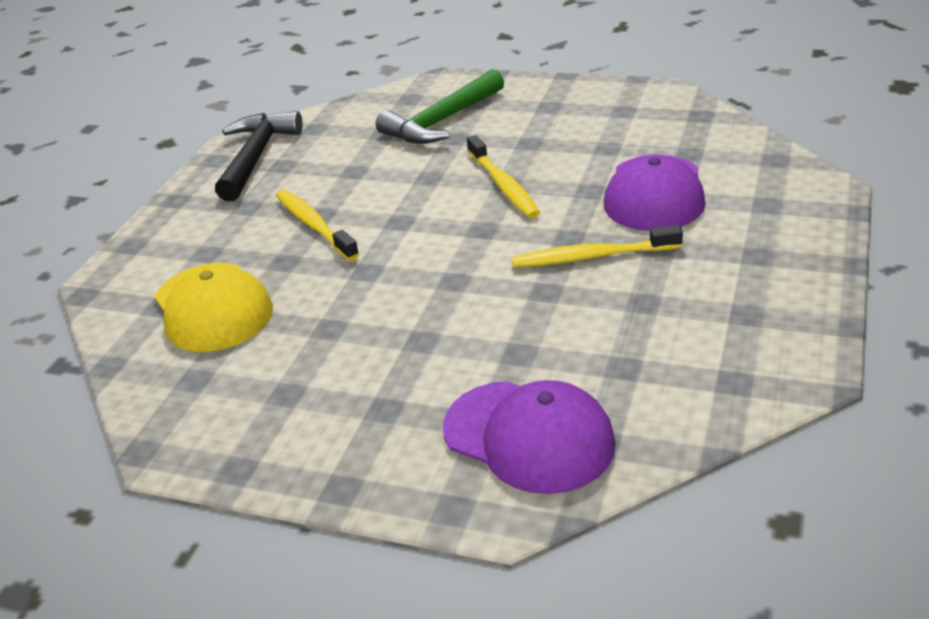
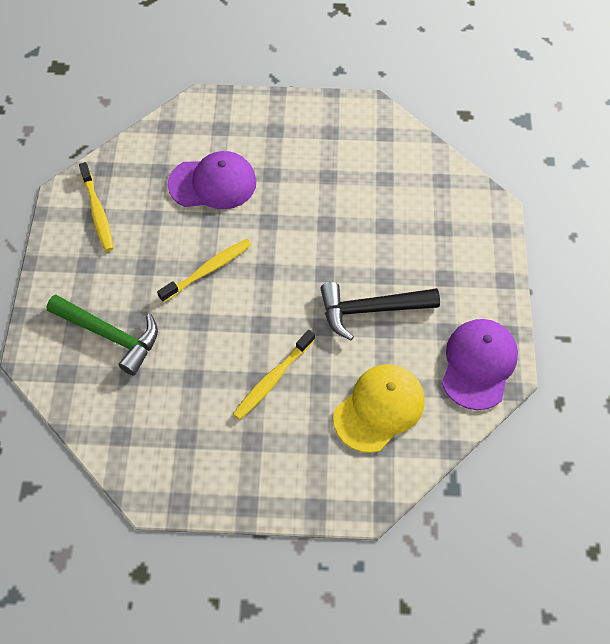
camera: 110 degrees left, 25 degrees up
(256, 157) = (173, 466): black hammer -> black hammer (371, 310)
(529, 436) = (446, 209): purple cap -> purple cap (478, 364)
(591, 257) = (288, 206): yellow toothbrush -> yellow toothbrush (97, 212)

